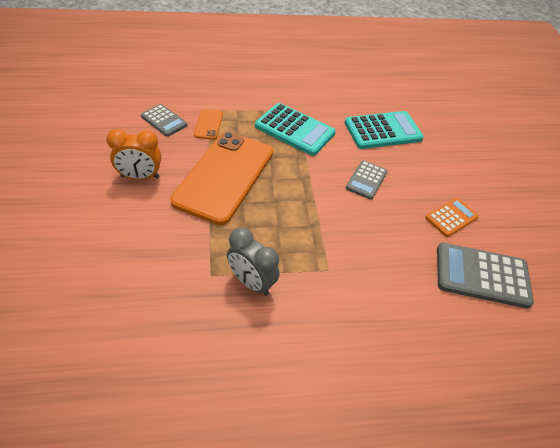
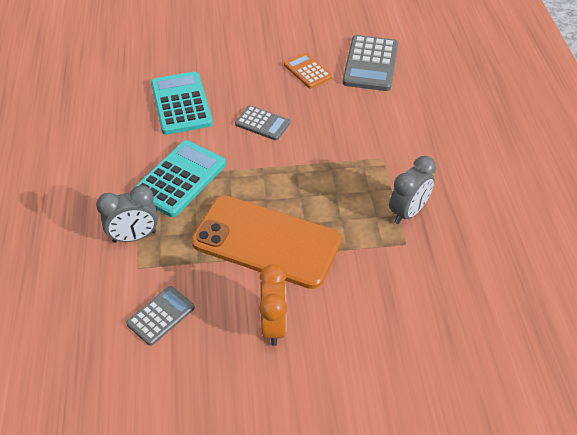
camera: 85 degrees left, 0 degrees up
(208, 124) = (169, 265): orange phone -> none
(237, 108) = (134, 237): none -> grey clock

